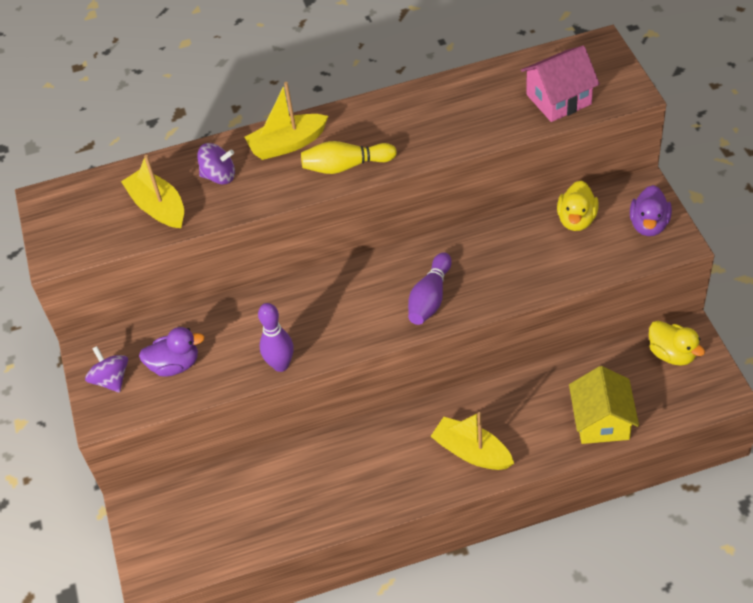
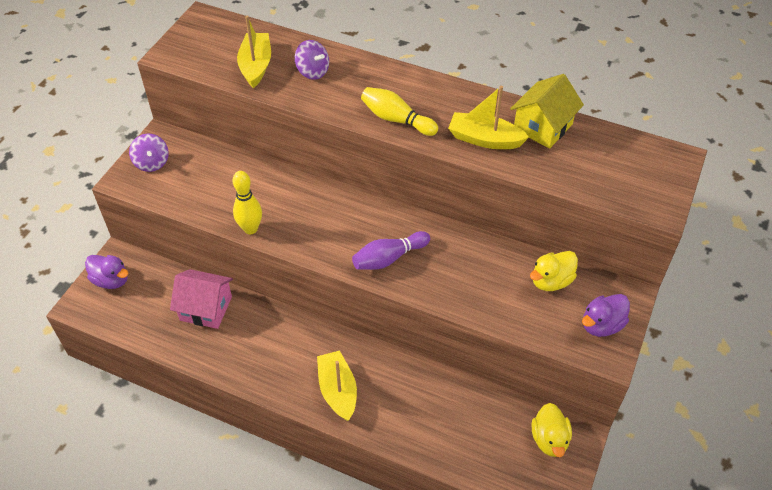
camera: 35 degrees right, 0 degrees up
(111, 379) = (152, 163): purple spinning top -> purple spinning top turned 150 degrees clockwise
(175, 365) = (194, 181): purple duck -> purple duck (111, 280)
(281, 365) = (250, 229): purple bowling pin -> yellow bowling pin
(287, 144) = (377, 80): yellow boat -> yellow boat (484, 139)
(558, 99) = (598, 175): pink house -> pink house (206, 308)
(601, 421) = (446, 444): yellow house -> yellow house (543, 127)

